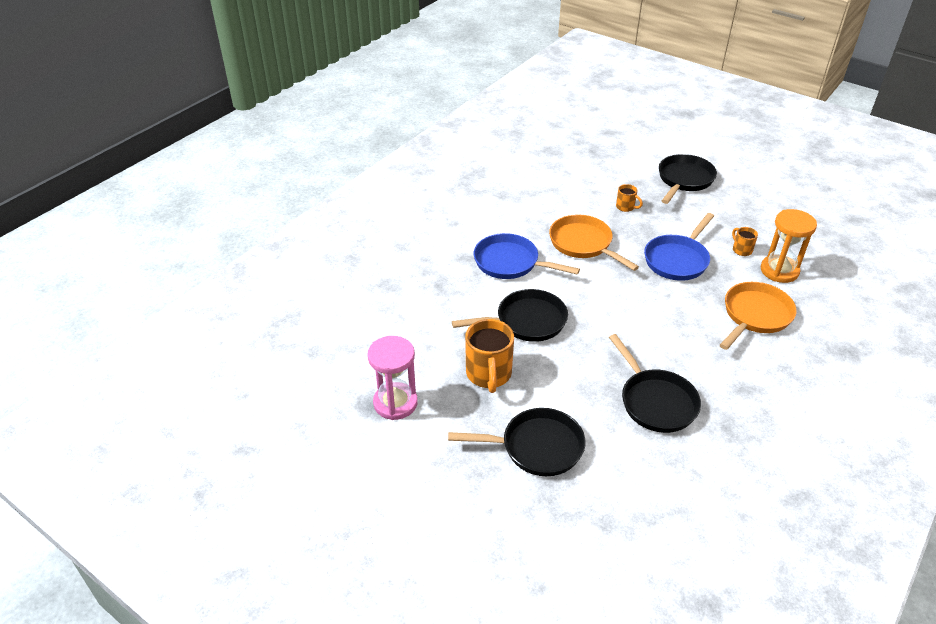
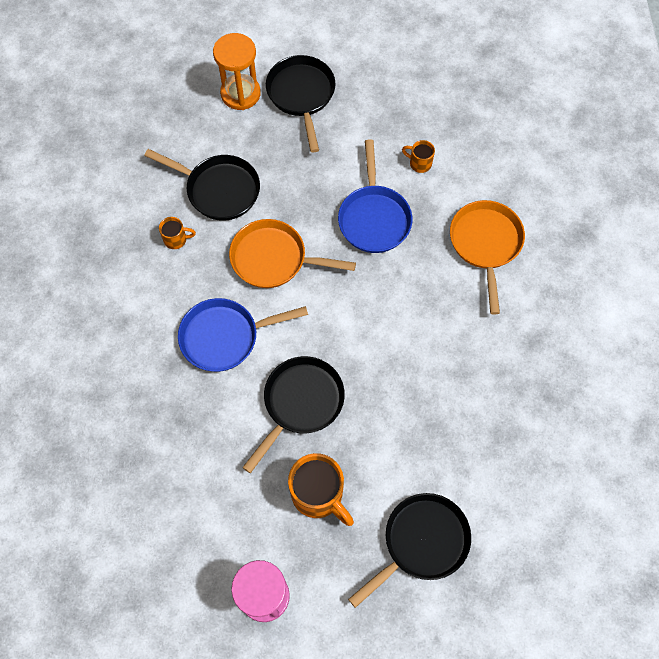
camera: 40 degrees left, 25 degrees up
(626, 207) = (275, 176): orange mug -> orange mug (176, 239)
(655, 401) = (476, 412): black pan -> black pan (219, 190)
(779, 271) = (468, 169): orange hourglass -> orange hourglass (240, 94)

